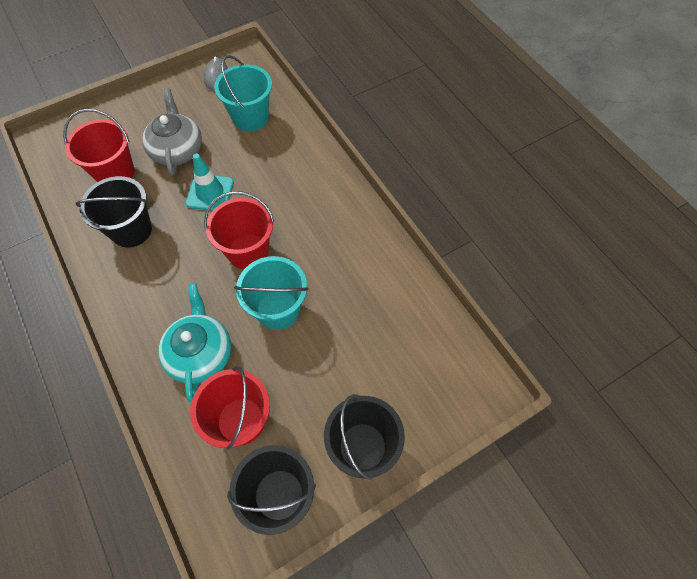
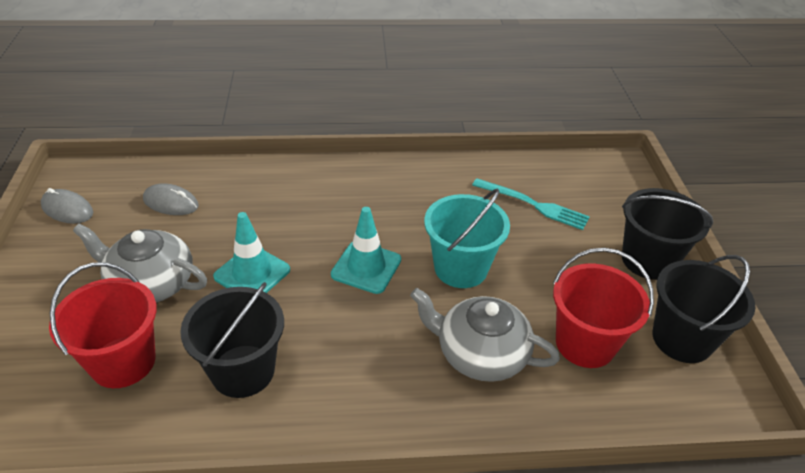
camera: 65 degrees left, 20 degrees down
(200, 353) = (480, 353): turquoise teapot -> grey teapot
(248, 251) = (366, 267): red bucket -> turquoise traffic cone
(250, 117) = (171, 203): turquoise bucket -> grey mouse
(383, 335) = (534, 205): none -> turquoise fork

